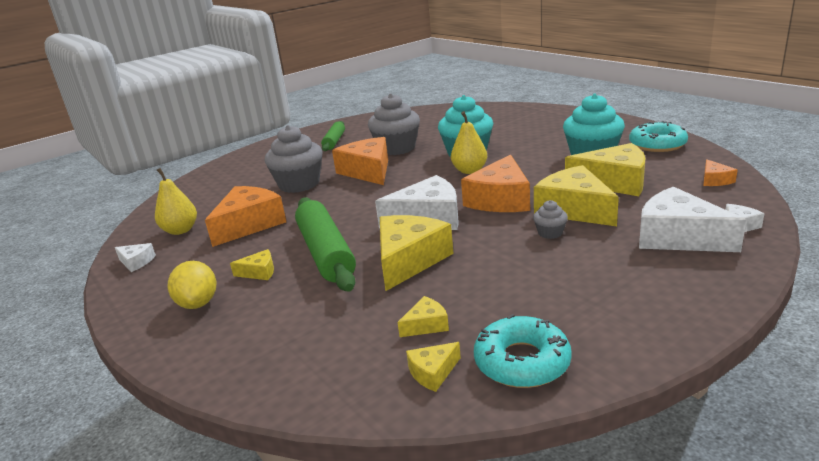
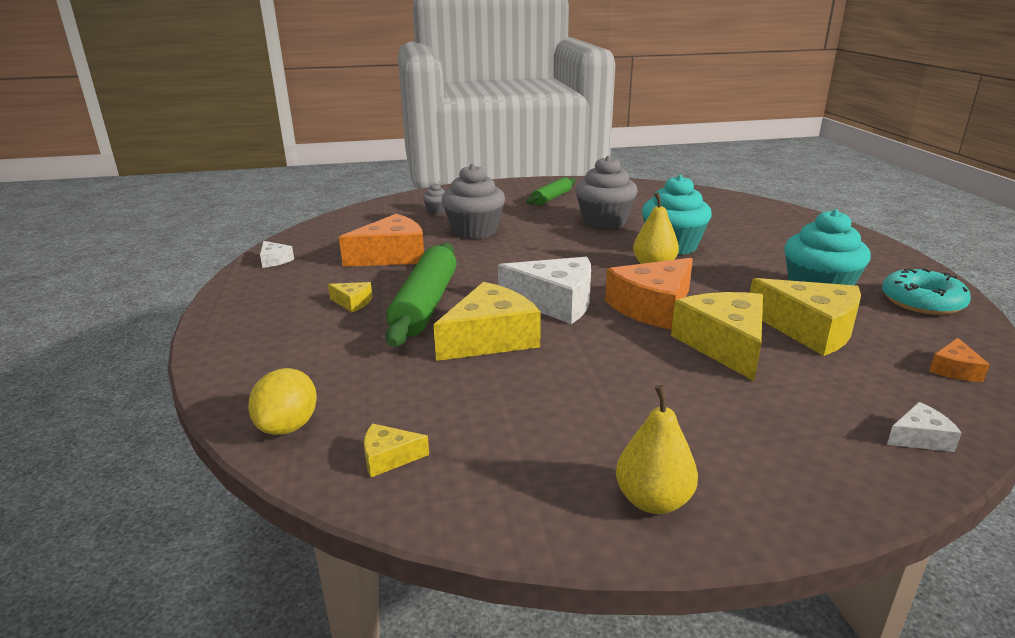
camera: 25 degrees right, 0 degrees up
(180, 230) = (335, 243): yellow pear -> yellow pear (653, 500)
(198, 303) = (279, 313): yellow lemon -> yellow lemon (288, 426)
(368, 171) = (550, 236): orange cheese -> none
(426, 325) = (435, 409): yellow cheese -> none
(522, 362) = (481, 485): turquoise donut -> none
(550, 233) = (666, 361): grey cupcake -> grey cupcake (436, 210)
(678, 237) = (819, 421): white cheese -> none

